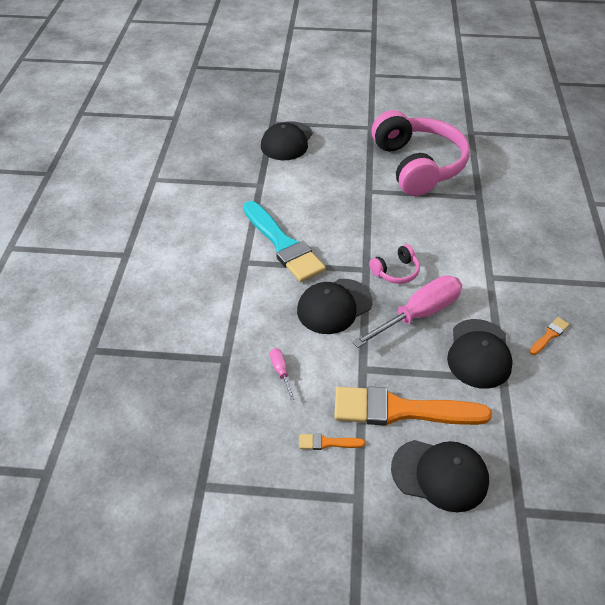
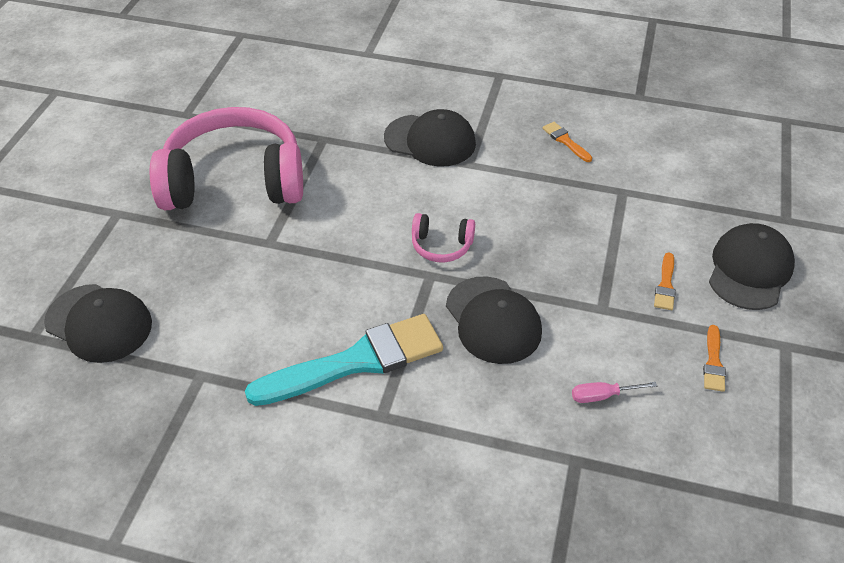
camera: 80 degrees left, 0 degrees up
(396, 271) = (441, 246): pink headphones -> pink headphones turned 120 degrees clockwise
(401, 410) = (665, 285): orange brush -> orange brush, size x0.41
(419, 314) = (519, 238): pink screwdriver -> none
(479, 353) = (586, 201): black cap -> black cap (430, 140)

